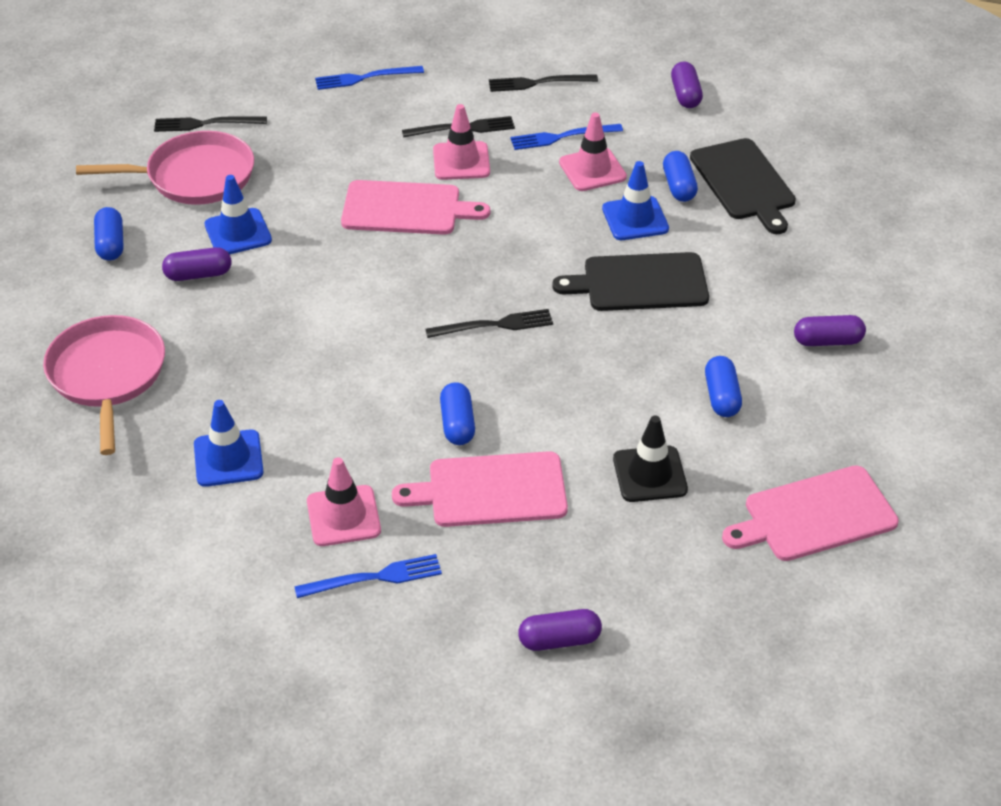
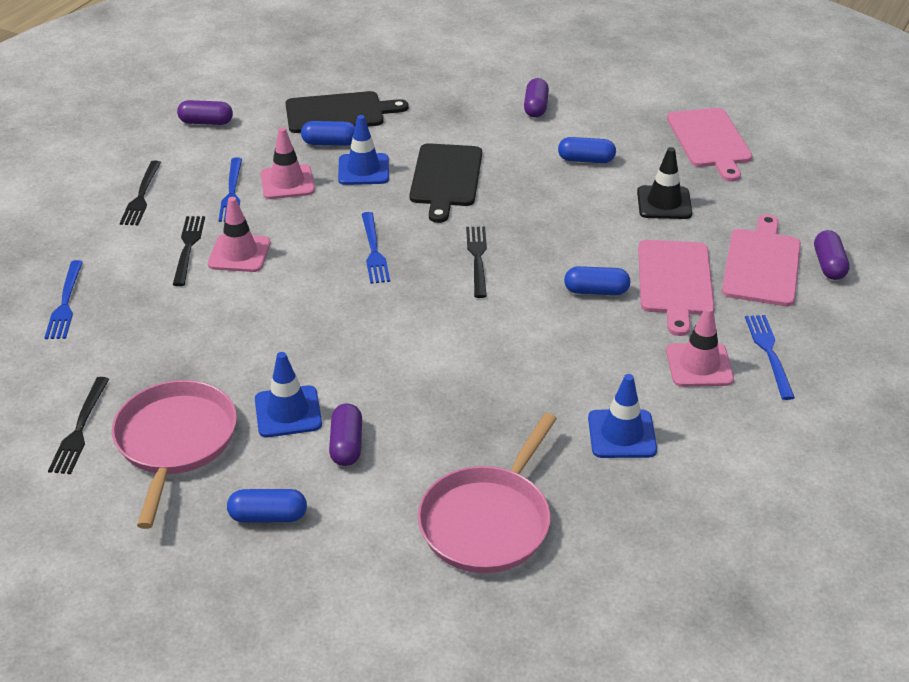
camera: 80 degrees left, 5 degrees down
(107, 375) = (488, 522): pink pan -> pink pan turned 60 degrees counterclockwise
(406, 208) = (296, 294): pink cutting board -> pink cutting board (761, 264)
(489, 248) = (374, 250): none -> blue fork

